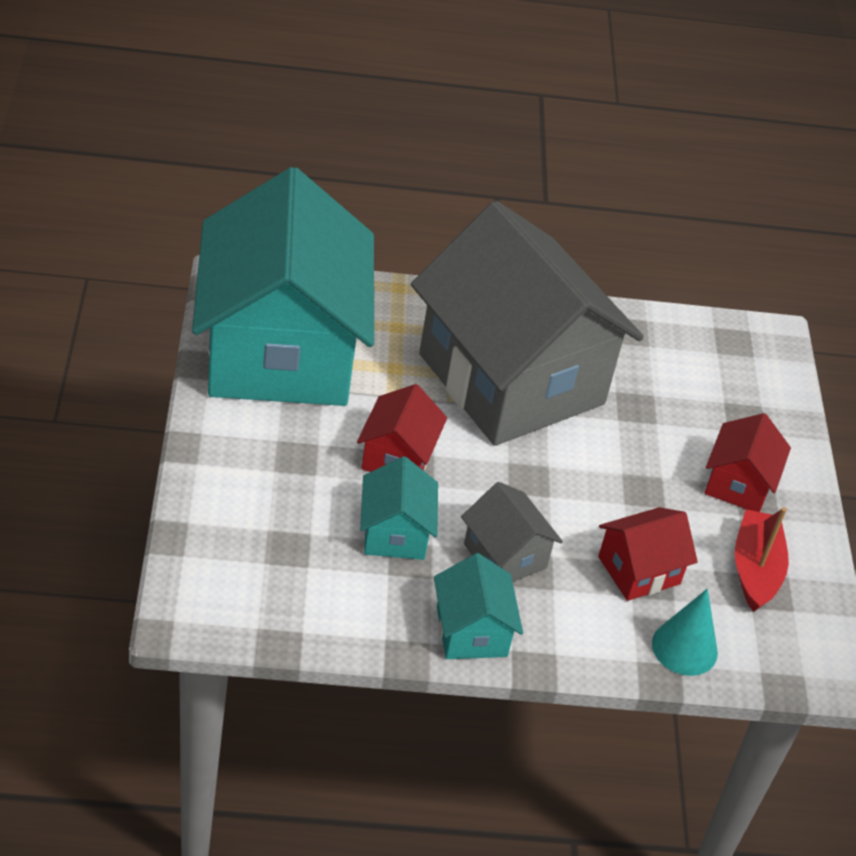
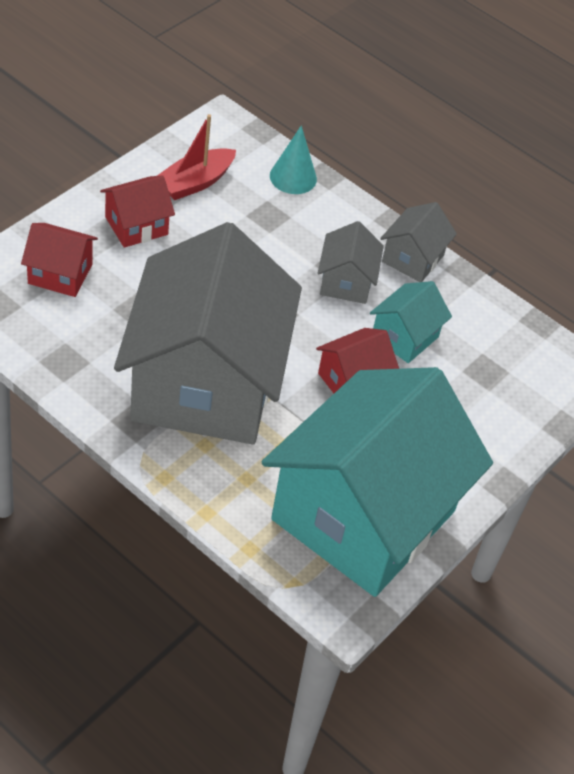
camera: 140 degrees left, 5 degrees up
(471, 631) = (412, 258): turquoise house -> grey house
(639, 570) = (269, 225): red house -> red house (60, 274)

